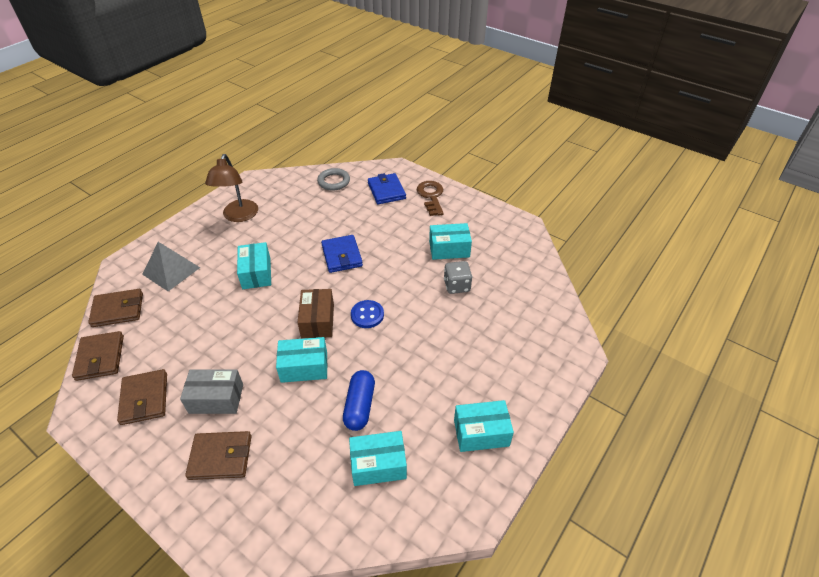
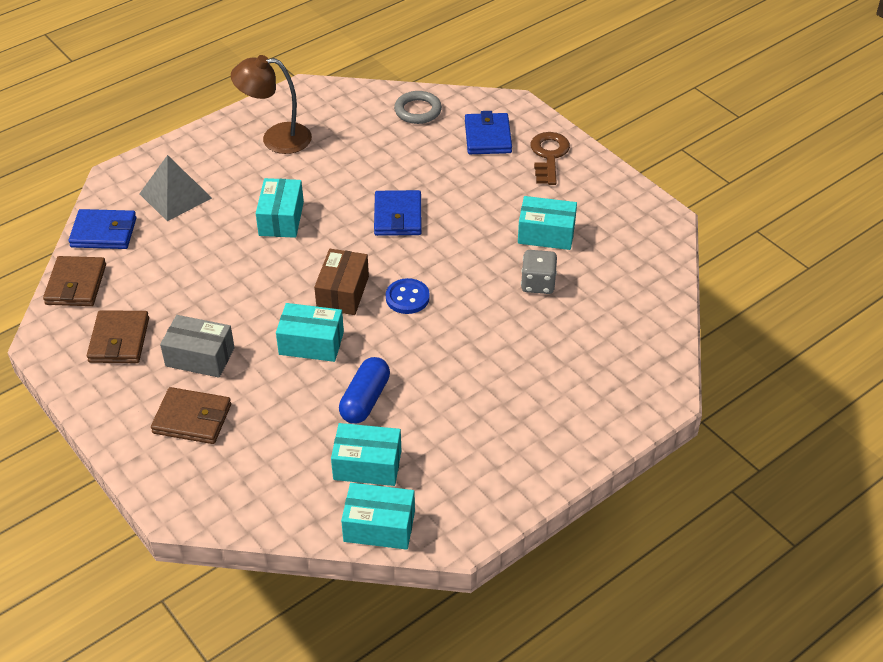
camera: 15 degrees right, 0 degrees up
(118, 310) = (104, 232): brown wallet -> blue wallet
(239, 216) = (276, 138): brown lamp -> brown lamp turned 75 degrees clockwise
(481, 432) = (501, 459): turquoise box -> turquoise box (379, 526)

